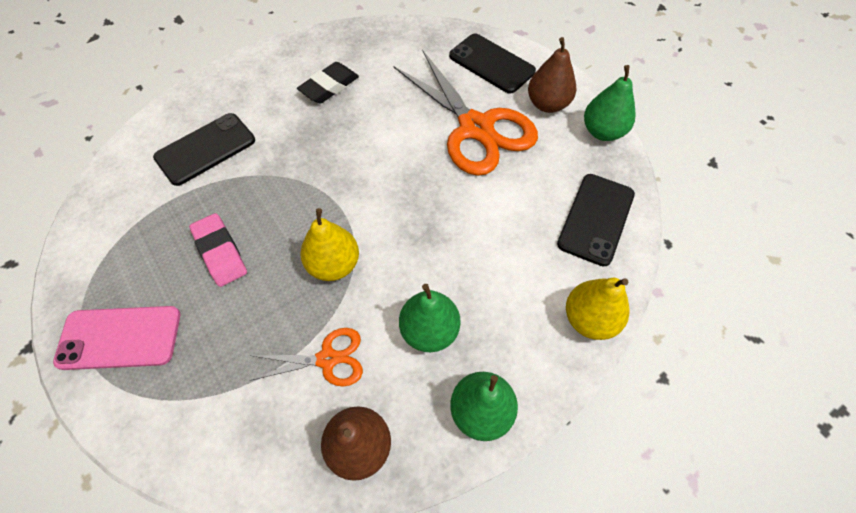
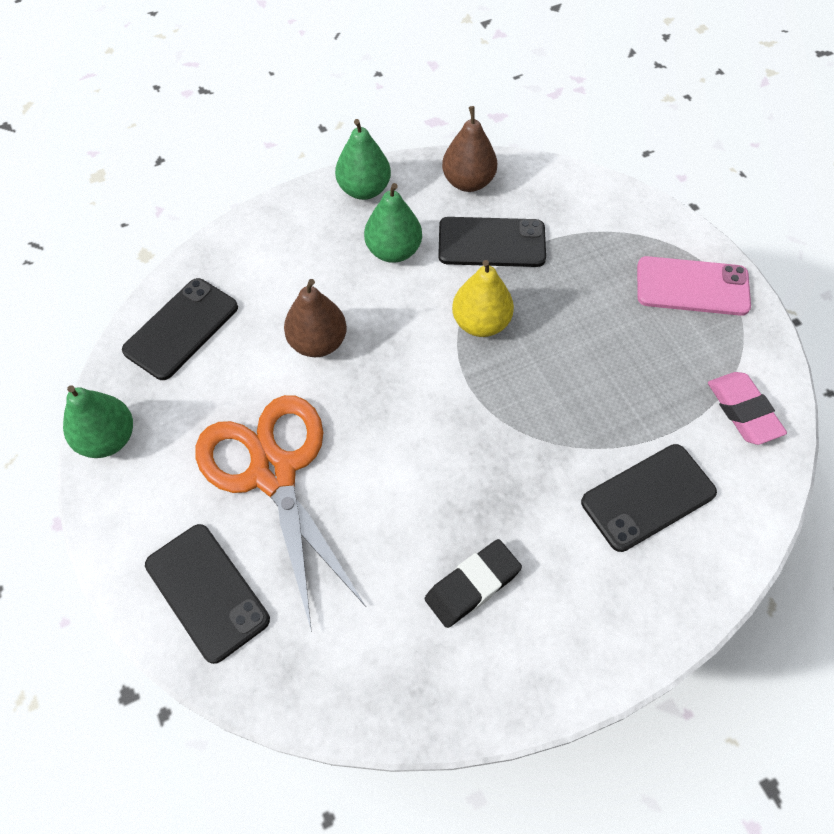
camera: 170 degrees left, 0 degrees up
(220, 252) = (606, 354): pink eraser -> pink eraser (743, 411)
(327, 359) = (491, 242): orange scissors -> black phone
(547, 104) = (158, 496): brown pear -> brown pear (318, 343)
(589, 319) = (240, 239): yellow pear -> none

